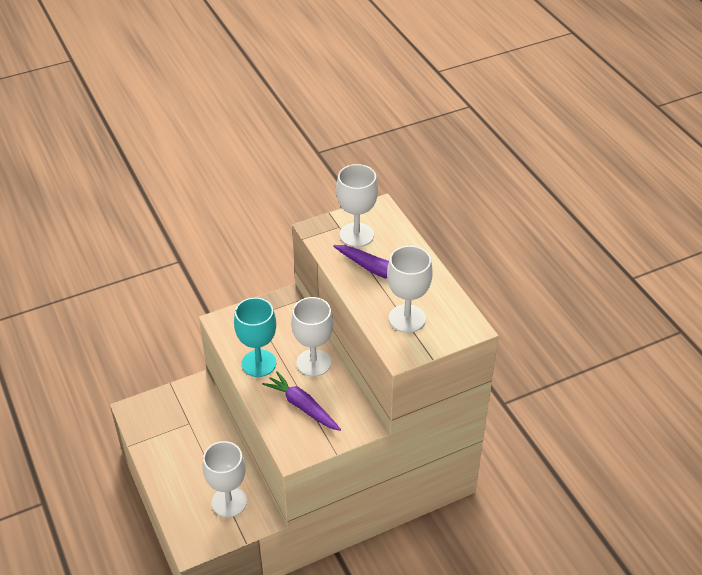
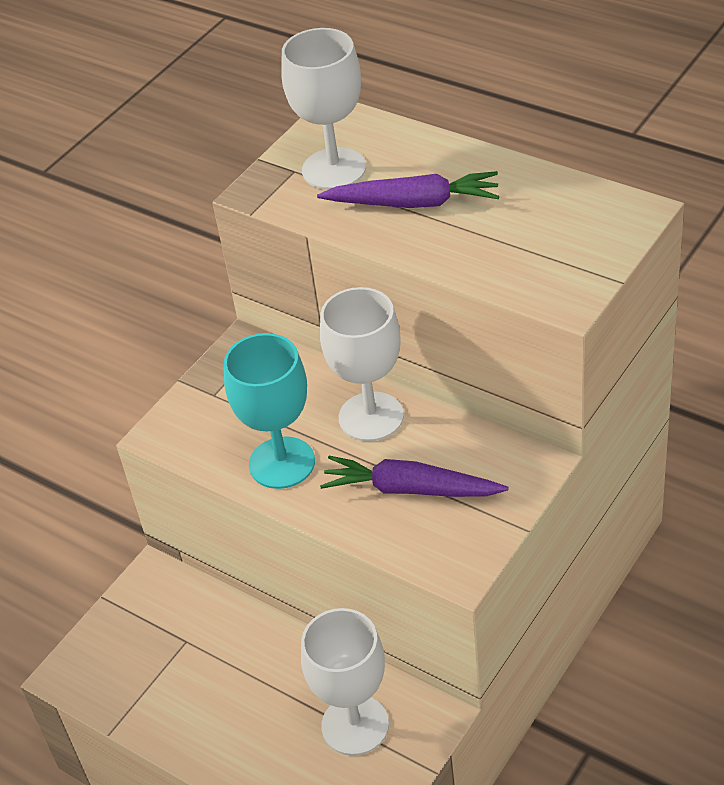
camera: 25 degrees left, 0 degrees up
(407, 318) = (527, 245): white goblet -> none

